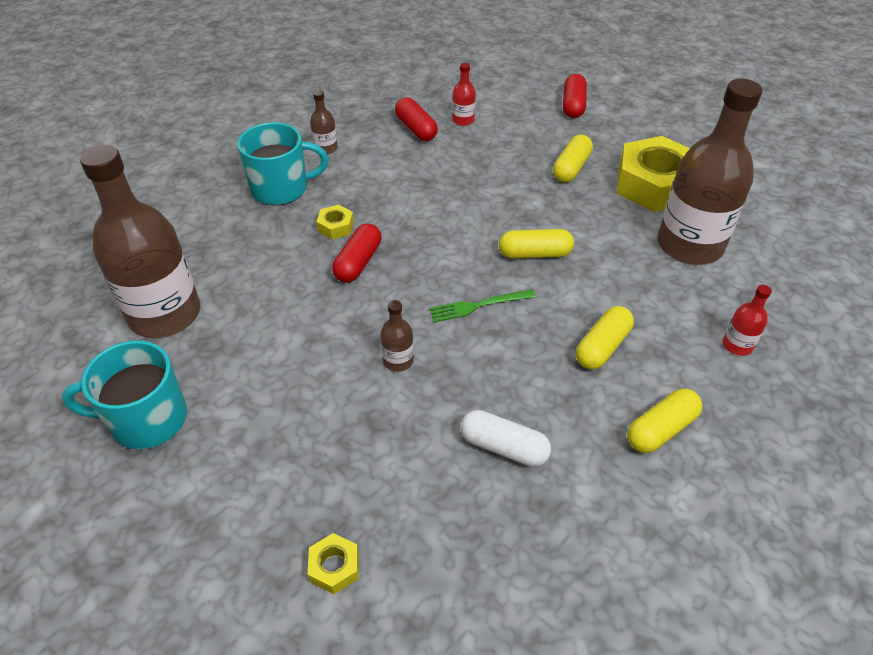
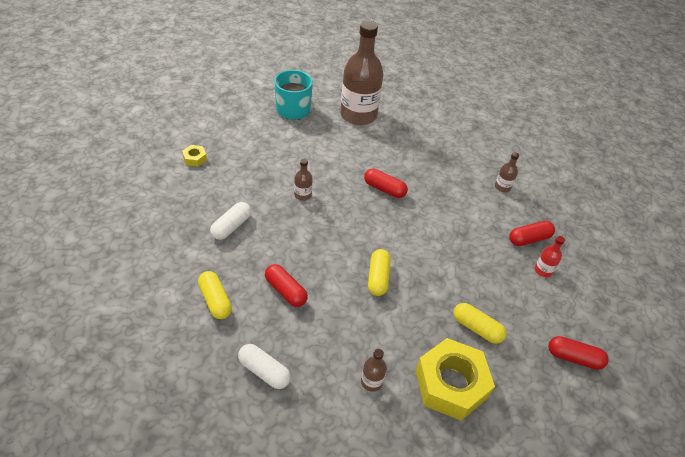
camera: 95 degrees right, 0 degrees up
(281, 188) = (459, 163): turquoise mug -> none
(335, 226) = (419, 183): yellow nut -> none
(478, 306) = (336, 237): green fork -> none
(602, 347) = (285, 291): yellow capsule -> red capsule
(689, 245) = (371, 381): brown bottle -> brown bottle, size x0.41
(737, 345) = (264, 371): red bottle -> white capsule

